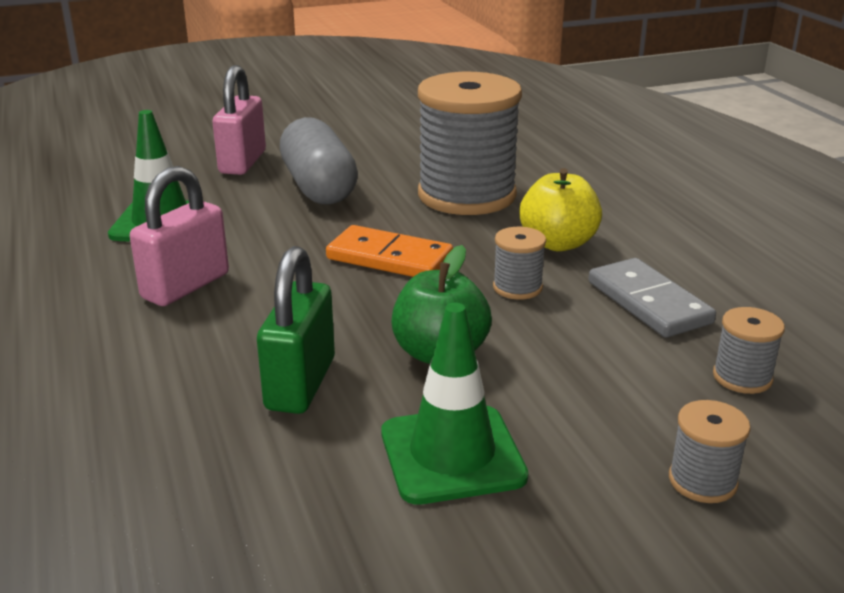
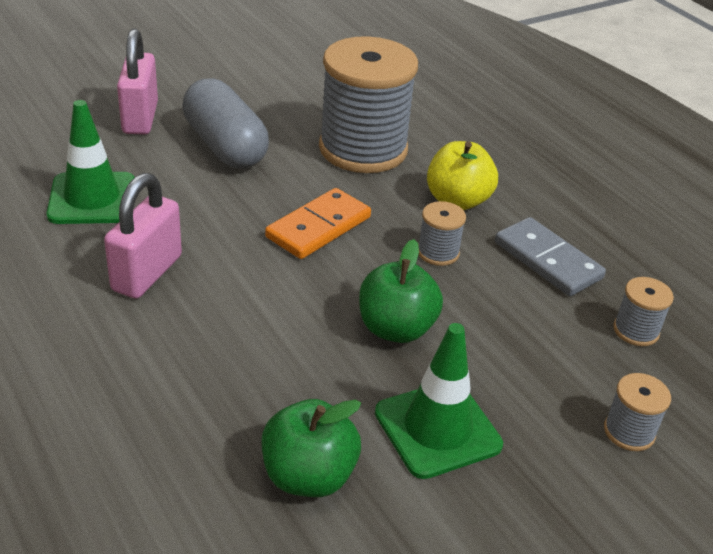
camera: 15 degrees left, 10 degrees up
(275, 487) = (308, 476): none -> green apple
(300, 384) = (291, 371): green padlock -> none
(389, 258) = (319, 227): orange domino -> orange domino turned 60 degrees counterclockwise

